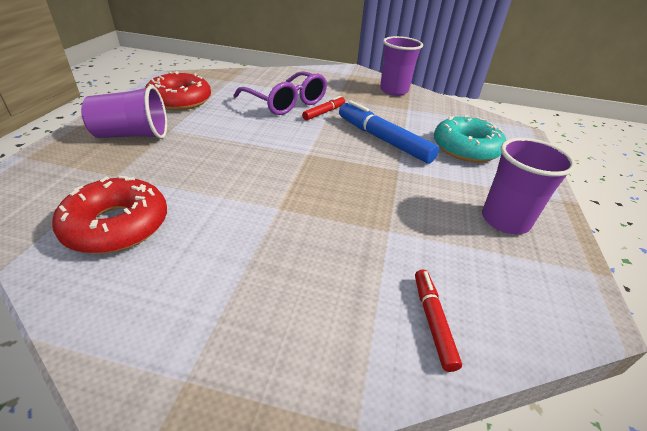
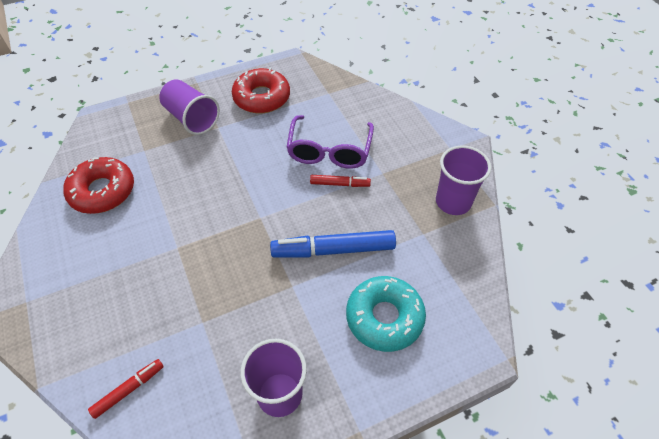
camera: 55 degrees right, 15 degrees up
(383, 140) = (333, 250): blue marker -> blue marker turned 105 degrees counterclockwise

